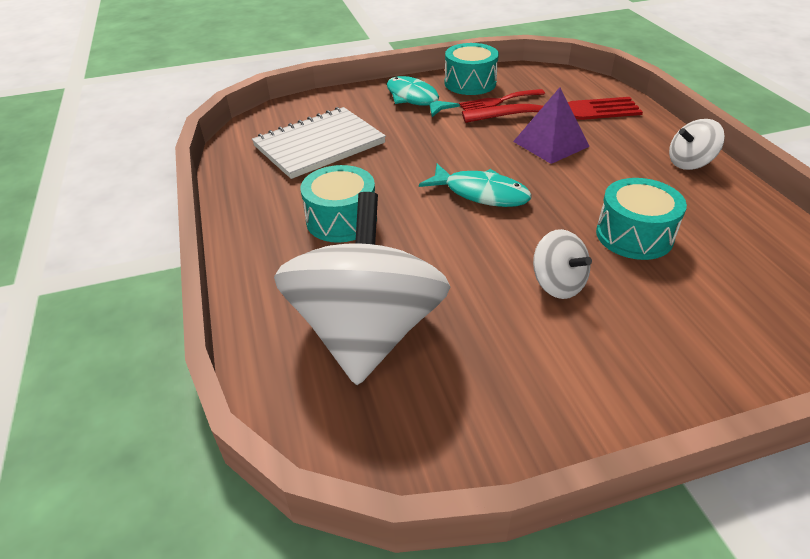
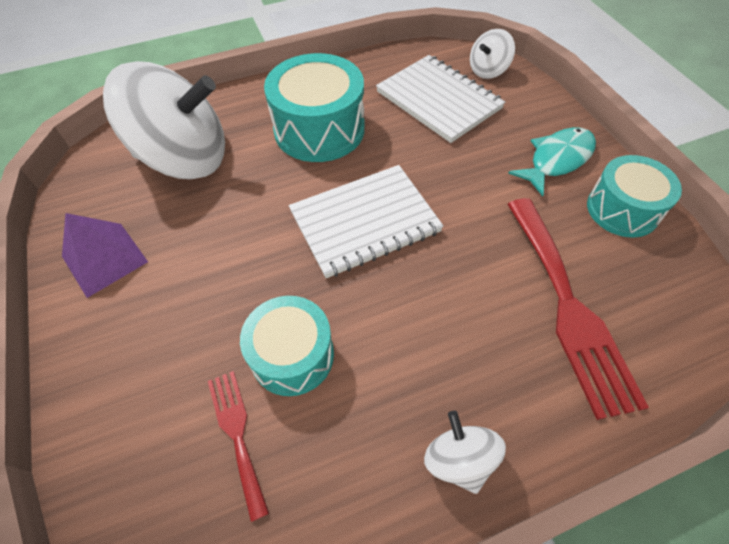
camera: 85 degrees right, 15 degrees up
(341, 220) = (319, 129): turquoise drum -> turquoise drum, size x1.51
(481, 193) = (365, 222): turquoise fish -> white notebook
(498, 101) = (579, 239): red fork -> red fork (237, 434)
(550, 144) = (480, 290): purple pyramid -> purple pyramid (105, 259)
(557, 284) = (222, 278): white spinning top -> white spinning top (488, 70)

